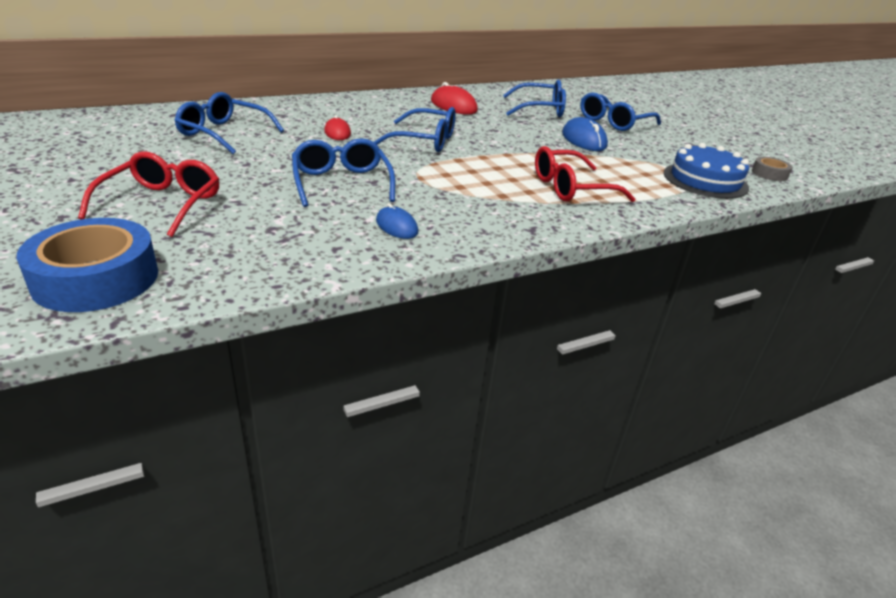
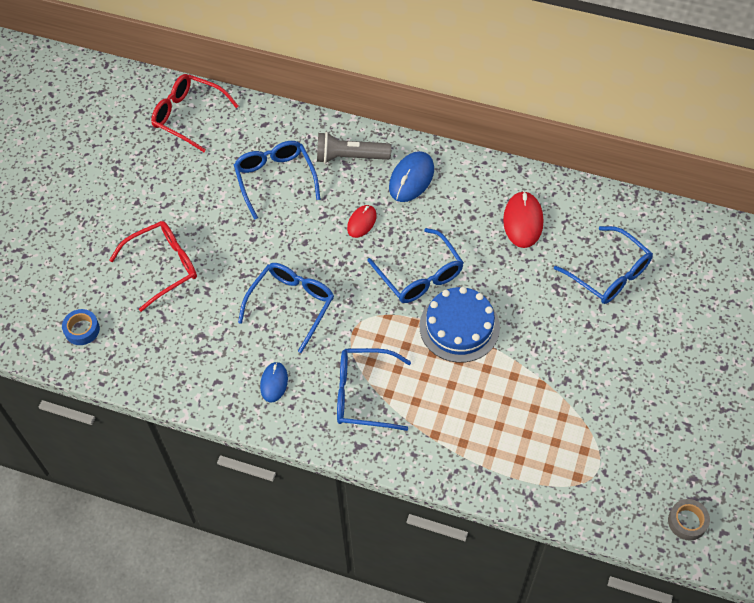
camera: 50 degrees right, 25 degrees up
(96, 278) = (82, 330): blue tape -> blue tape, size x0.49
(279, 111) = (350, 157): none -> grey flashlight
(571, 188) = (456, 418): red glasses -> red glasses (188, 116)
(584, 140) = (575, 355): blue mouse -> blue mouse (411, 178)
(613, 122) = (660, 341): blue glasses -> blue glasses (363, 394)
(705, 180) = (598, 486): blue cake -> blue cake (459, 326)

